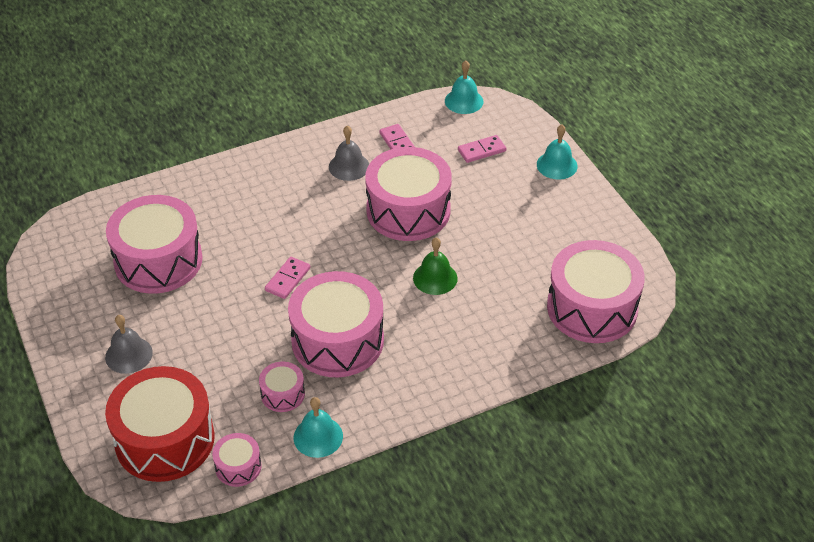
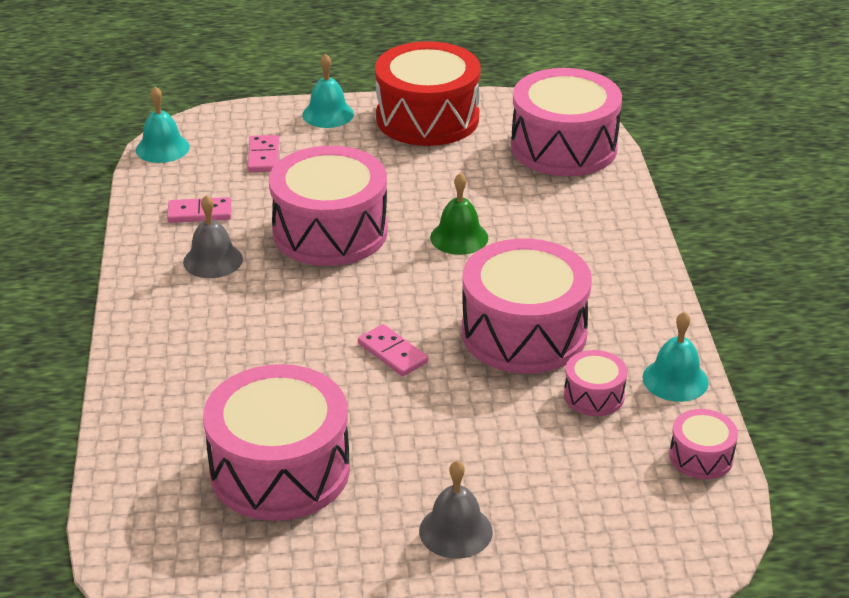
camera: 70 degrees left, 10 degrees down
(165, 439) = (631, 518): red drum -> red drum (427, 118)

